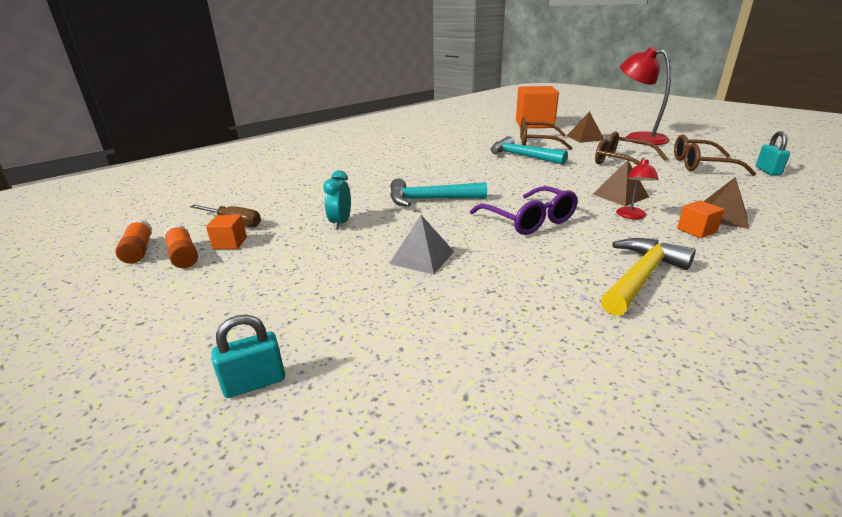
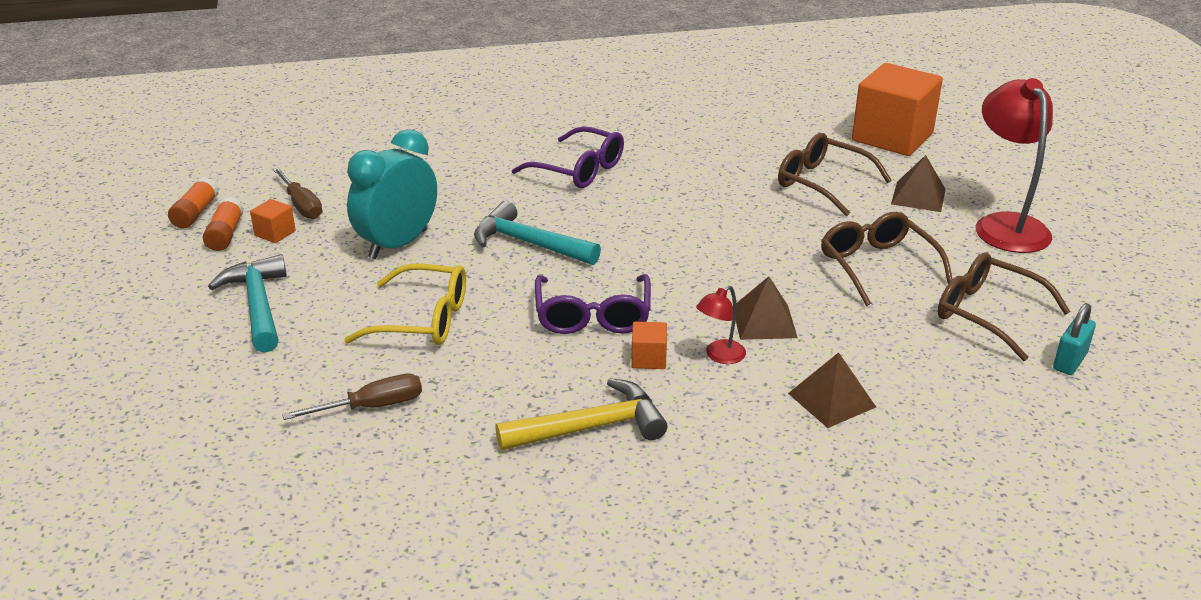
camera: 30 degrees right, 5 degrees up
(255, 383) = (178, 381): turquoise padlock -> none
(340, 223) = (398, 244): turquoise clock -> turquoise clock, size x1.83
(404, 164) = (577, 170): none -> purple glasses
(422, 257) = (421, 319): grey pyramid -> yellow glasses
(472, 327) = (372, 407): none -> brown screwdriver
(521, 156) = (754, 205): turquoise hammer -> turquoise hammer (258, 305)
(696, 230) = (757, 404): orange cube -> orange cube (648, 358)

